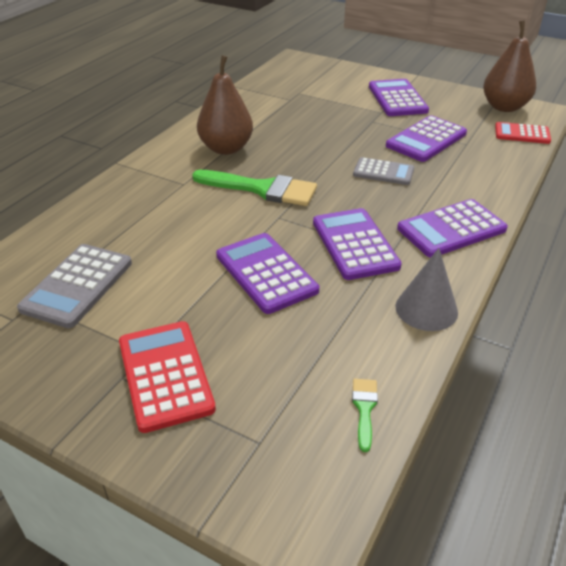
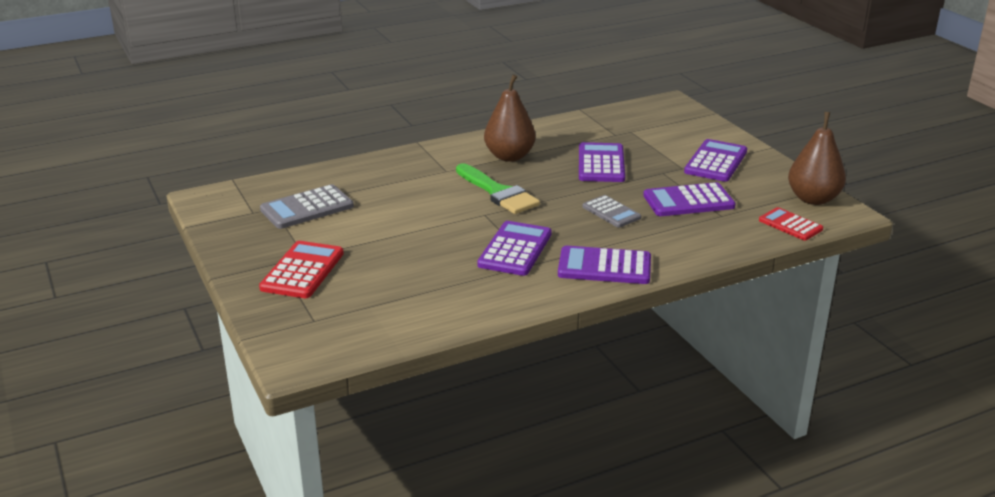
camera: 35 degrees right, 10 degrees down
(266, 273) = (429, 243): purple calculator -> purple calculator (601, 164)
(364, 408) = (392, 331): green brush -> none
(426, 309) = (508, 303): grey cone -> none

